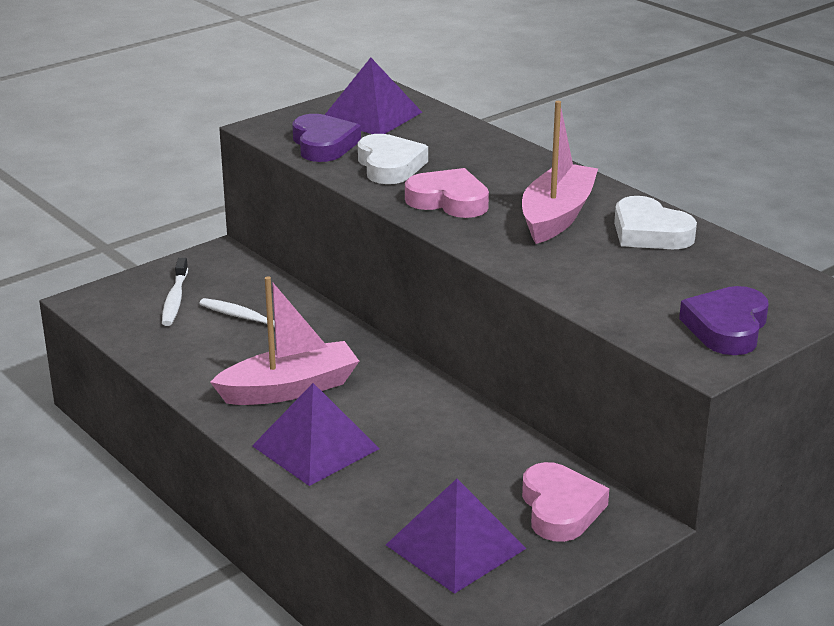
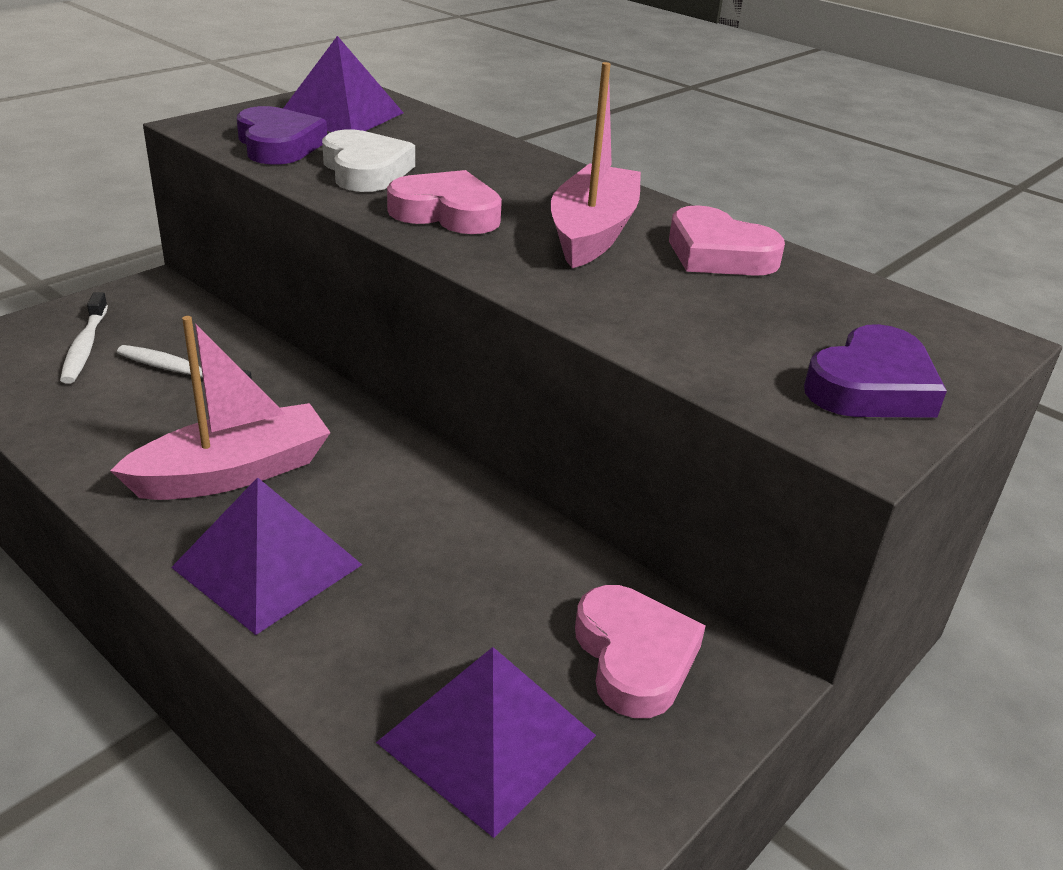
camera: 10 degrees left, 5 degrees up
(649, 233) = (718, 254): white heart -> pink heart
(727, 327) = (871, 386): purple heart -> purple heart turned 150 degrees counterclockwise

